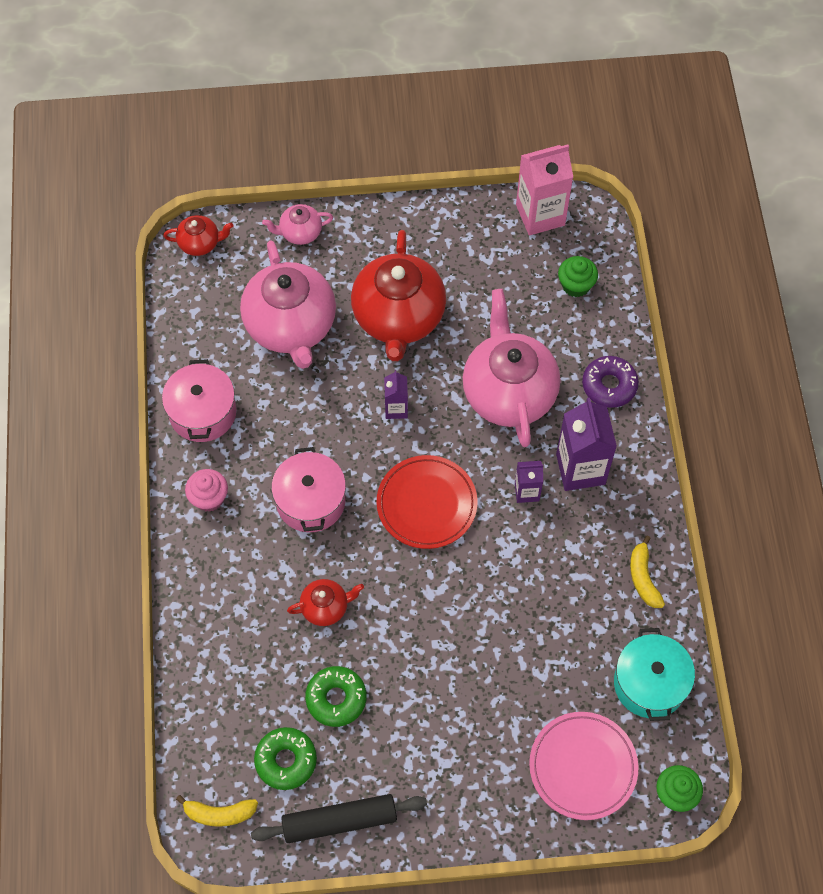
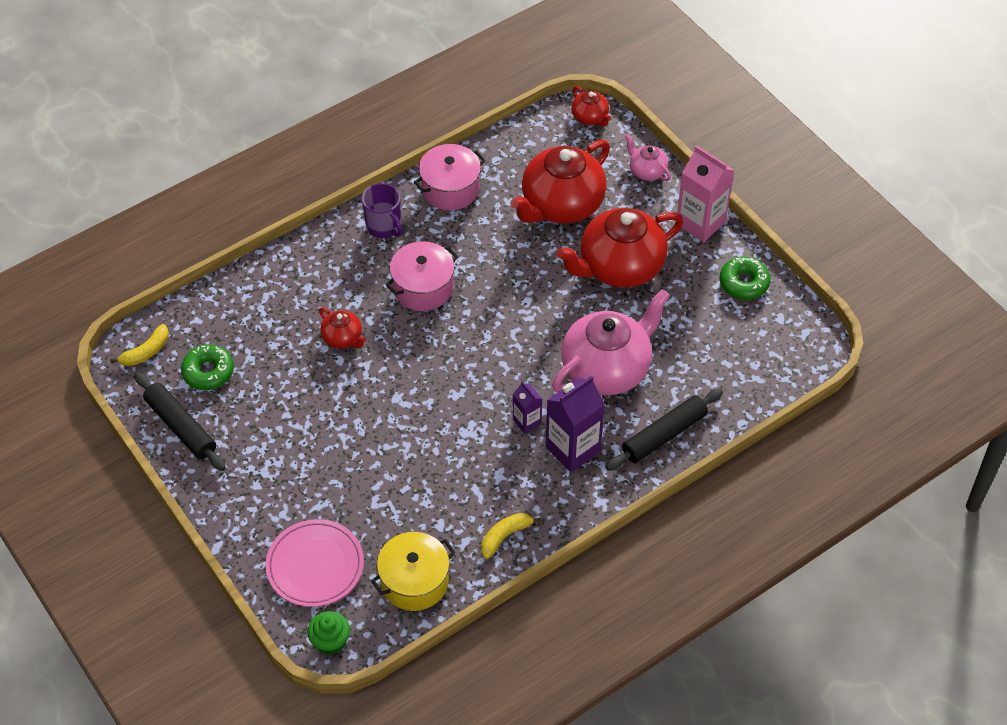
camera: 60 degrees right, 10 degrees down
(209, 498) = (384, 226): pink cupcake -> purple mug
(219, 813) = (146, 352): yellow banana -> yellow banana turned 105 degrees counterclockwise
(291, 326) = (561, 205): pink teapot -> red teapot
(336, 698) = (274, 379): green donut -> green donut (743, 283)
(396, 408) = (538, 303): purple carton -> none
(426, 504) = (470, 361): red plate -> none
(540, 215) = (788, 315): pink carton -> pink carton (700, 223)
(575, 285) = (741, 370): green cupcake -> none
(609, 385) = (664, 435): purple donut -> black rolling pin
(649, 683) = (414, 581): turquoise pot -> yellow pot

